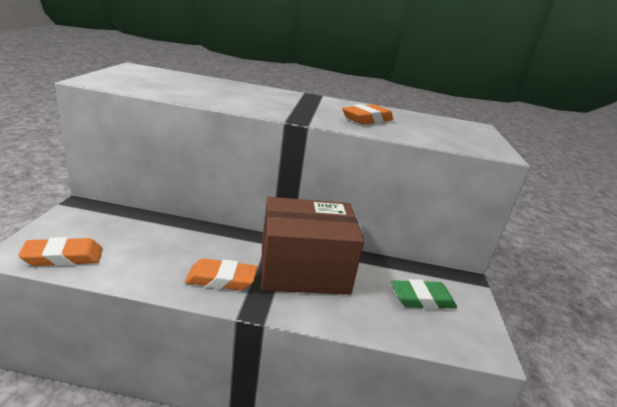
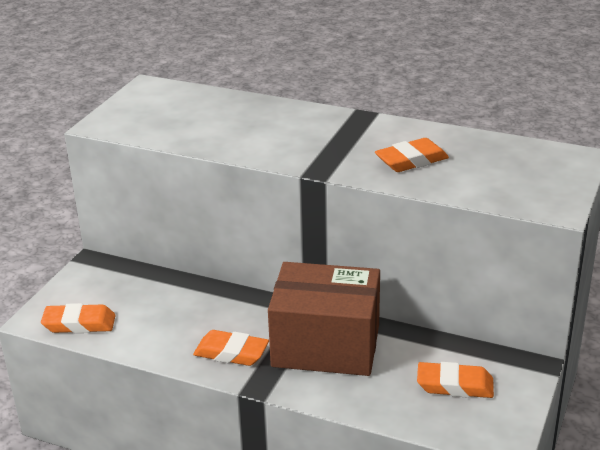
camera: 20 degrees right, 5 degrees up
(422, 299) = (455, 385): green eraser -> orange eraser

